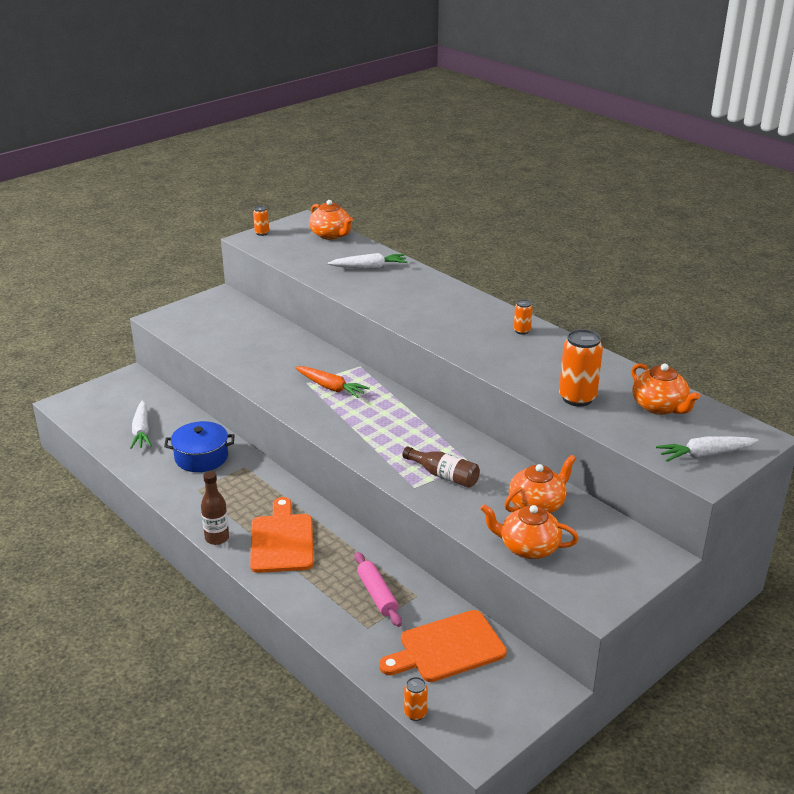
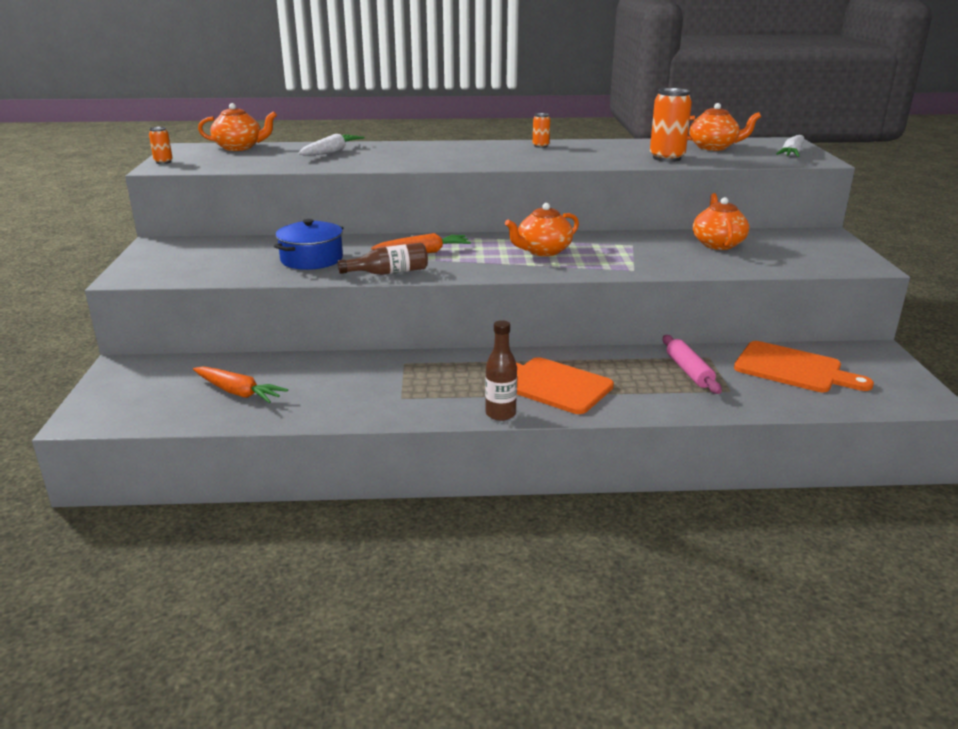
camera: 50 degrees left, 5 degrees down
(141, 431) = (238, 392): white carrot -> orange carrot
(201, 457) = (349, 377): blue pot -> blue pot (311, 259)
(377, 594) = (689, 371): pink rolling pin -> pink rolling pin turned 60 degrees clockwise
(415, 713) = (868, 409): orange can -> none
(444, 475) = (632, 257): brown bottle -> brown bottle (389, 273)
(447, 648) = (793, 369): orange cutting board -> orange cutting board turned 75 degrees counterclockwise
(528, 547) = (771, 262): orange teapot -> orange teapot (543, 251)

